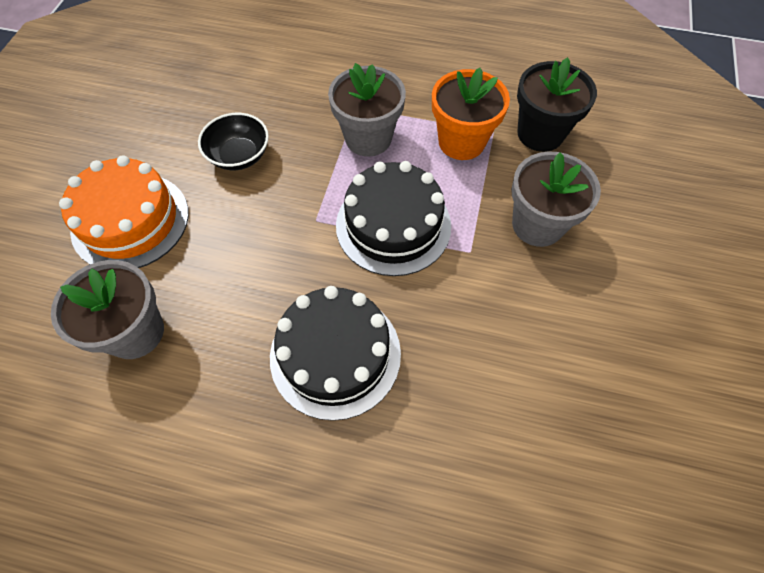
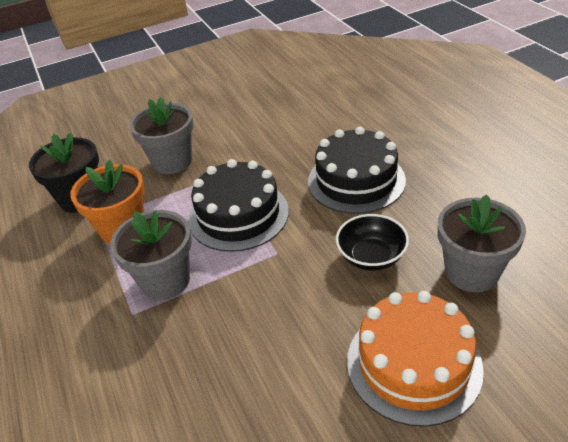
camera: 125 degrees left, 20 degrees down
(239, 155) = (267, 350): black bowl -> black bowl (371, 256)

